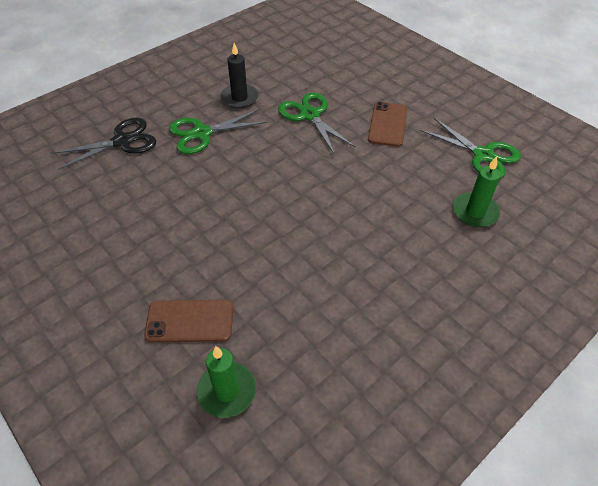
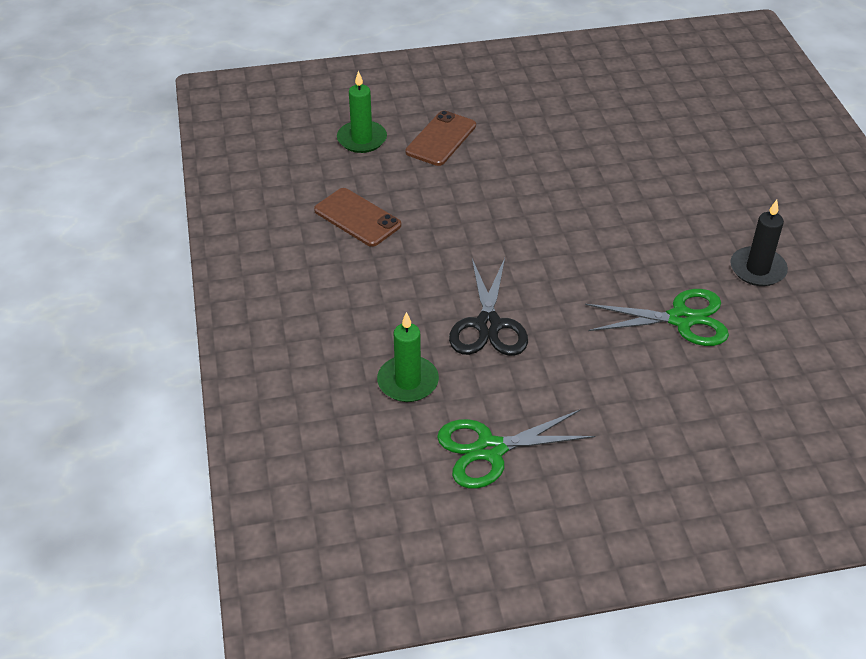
camera: 120 degrees right, 5 degrees down
(122, 141) = (720, 156): black scissors -> black scissors (488, 325)
(202, 133) = (699, 216): green scissors -> none
(387, 124) = (614, 386): brown phone -> brown phone (357, 218)

